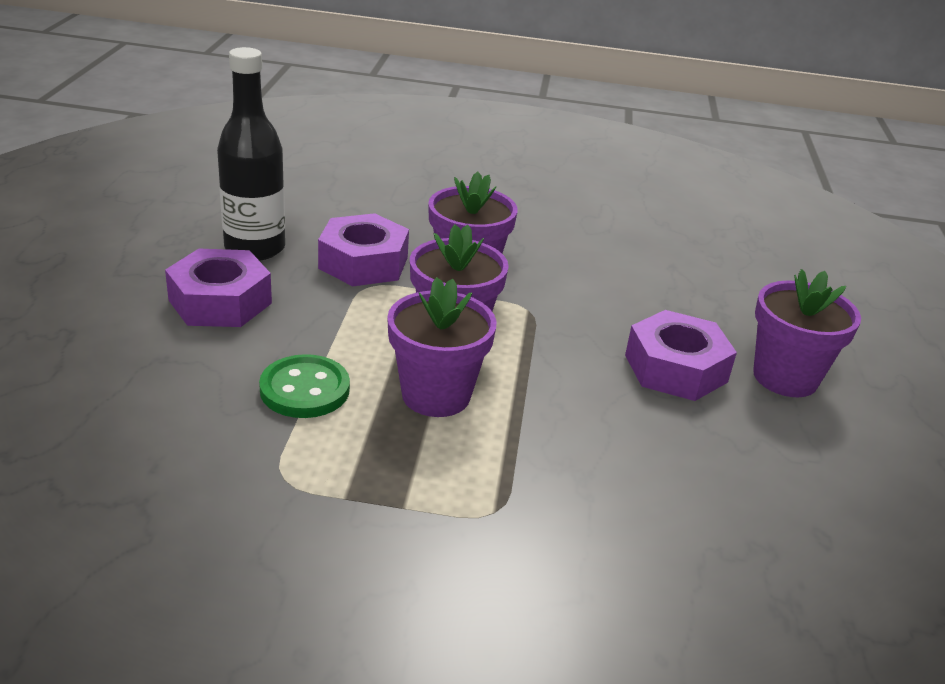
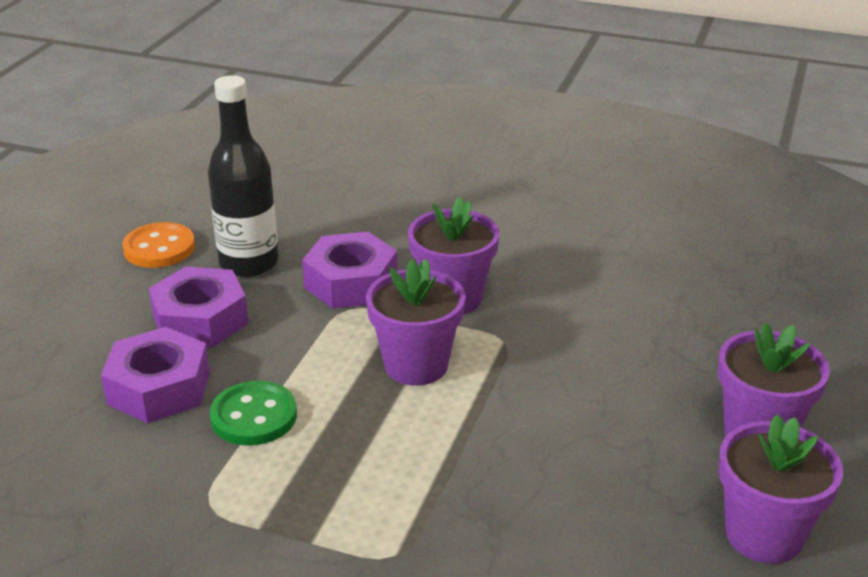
camera: 15 degrees right, 0 degrees up
(156, 237) = (159, 248): none -> orange button
(436, 395) = (378, 430): purple flower pot -> purple flower pot (764, 535)
(675, 368) = (639, 416): purple nut -> purple nut (159, 388)

